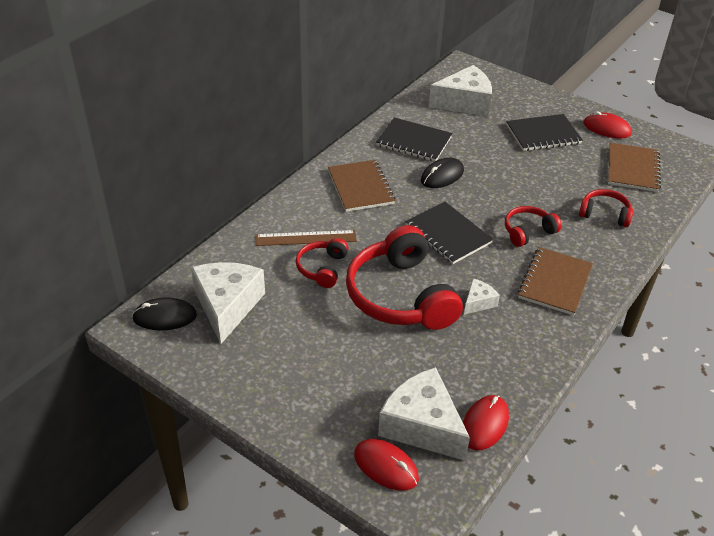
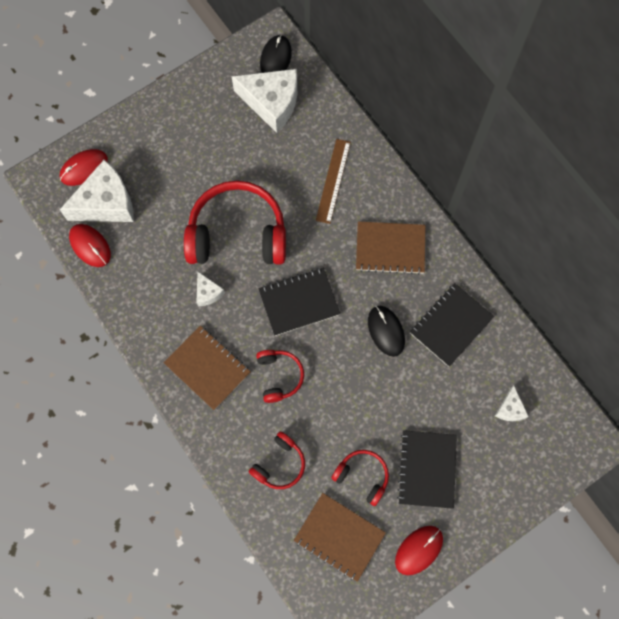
camera: 110 degrees right, 30 degrees up
(322, 268) = (291, 183): red headphones -> red headphones (362, 476)
(465, 103) = (510, 409): white cheese -> white cheese, size x0.48

